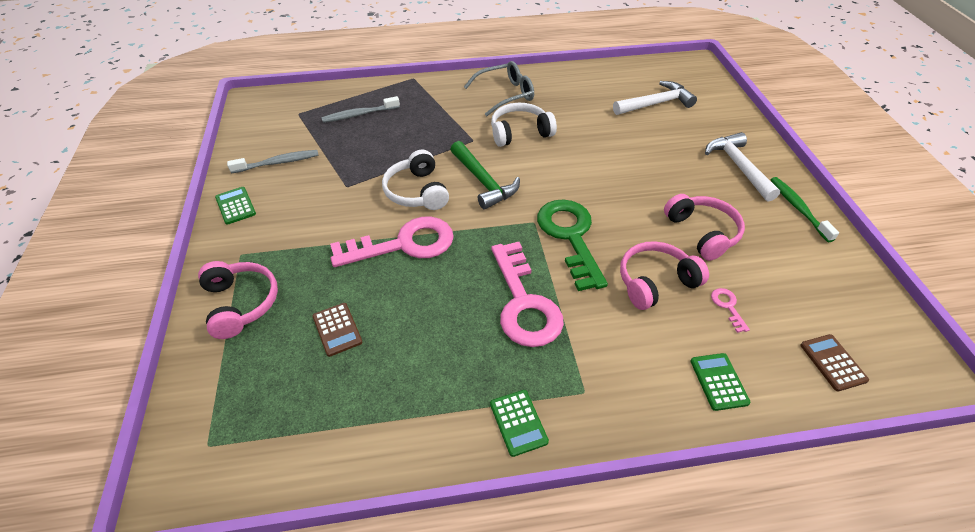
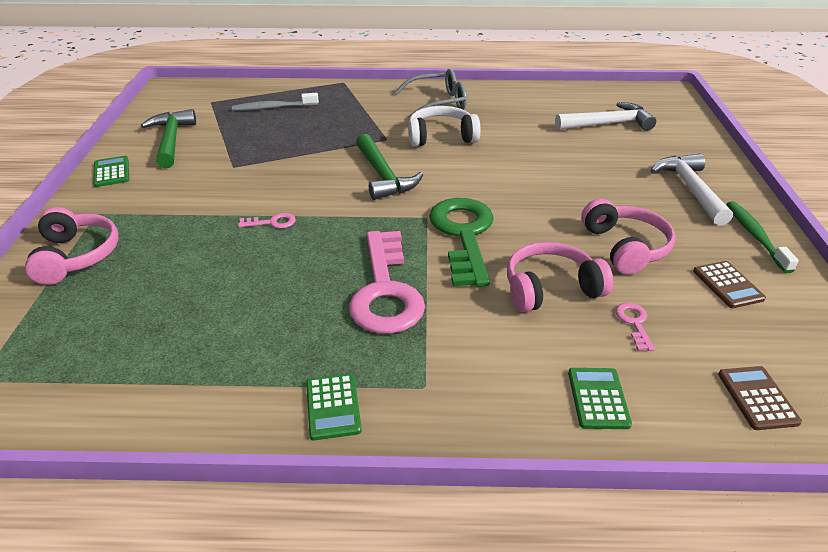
camera: 10 degrees right, 10 degrees down
(278, 163) = (171, 140): grey toothbrush -> green hammer
(337, 329) = (166, 291): brown calculator -> brown calculator (728, 285)
(404, 244) = (272, 222): pink key -> pink key, size x0.40
(417, 191) = (306, 178): white headphones -> none

